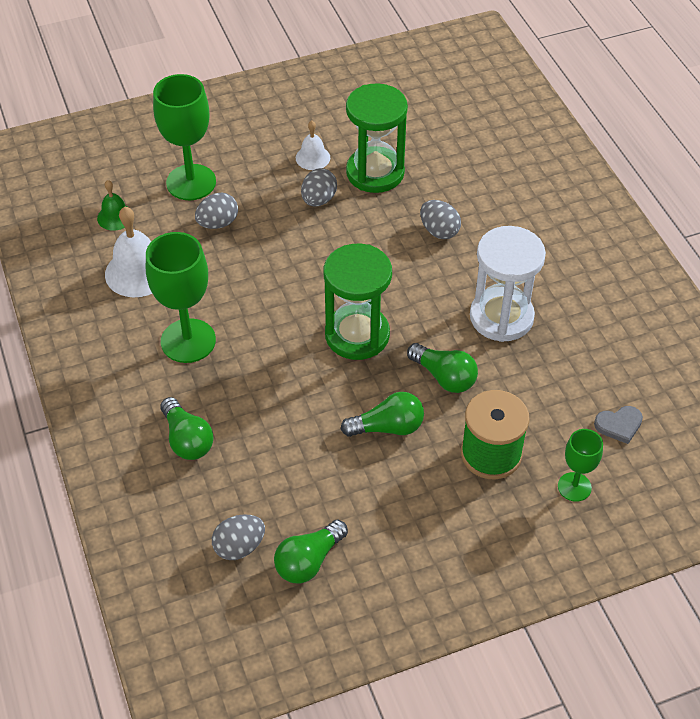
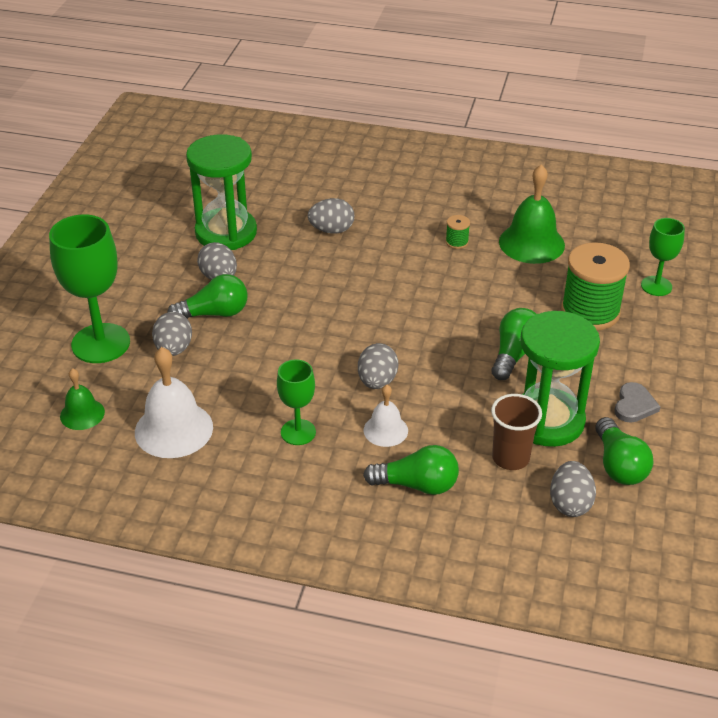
camera: 55 degrees left, 10 degrees down
(188, 341) = (298, 432): green goblet -> green goblet, size x0.56
(261, 484) = (510, 458): none -> brown cup
(280, 357) = (377, 381): none -> grey egg
(312, 157) = (164, 258): white bell -> white bell (385, 430)
(357, 335) = (397, 325): green hourglass -> green hourglass (547, 421)
(444, 377) = (490, 299): green light bulb -> green light bulb (214, 313)
(501, 317) = (457, 242): white hourglass -> green spool
(550, 368) = (531, 243): none -> green bell
(619, 425) = (616, 238): grey heart -> grey heart (634, 405)

